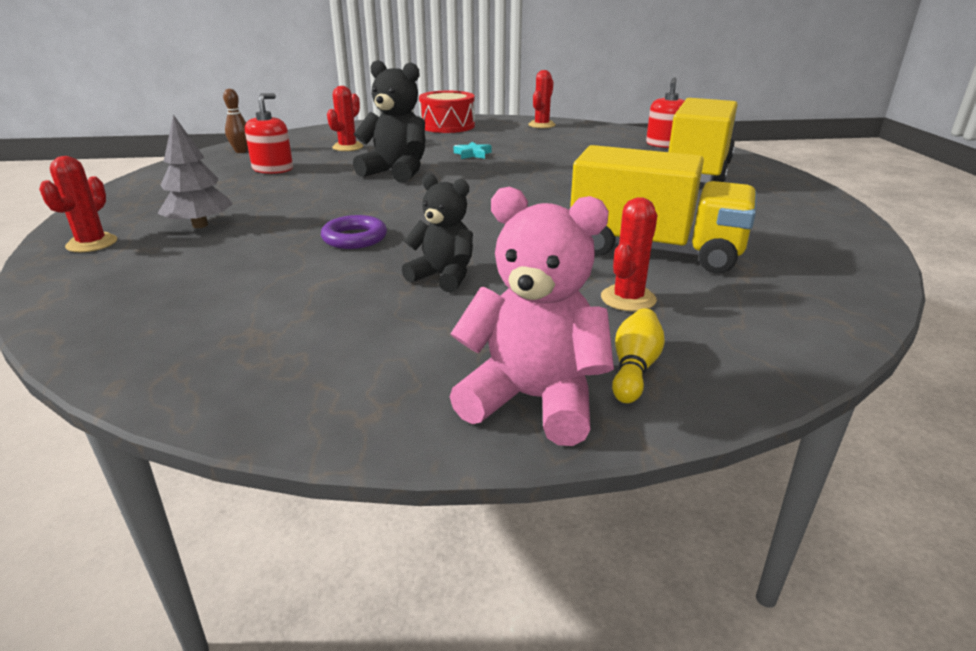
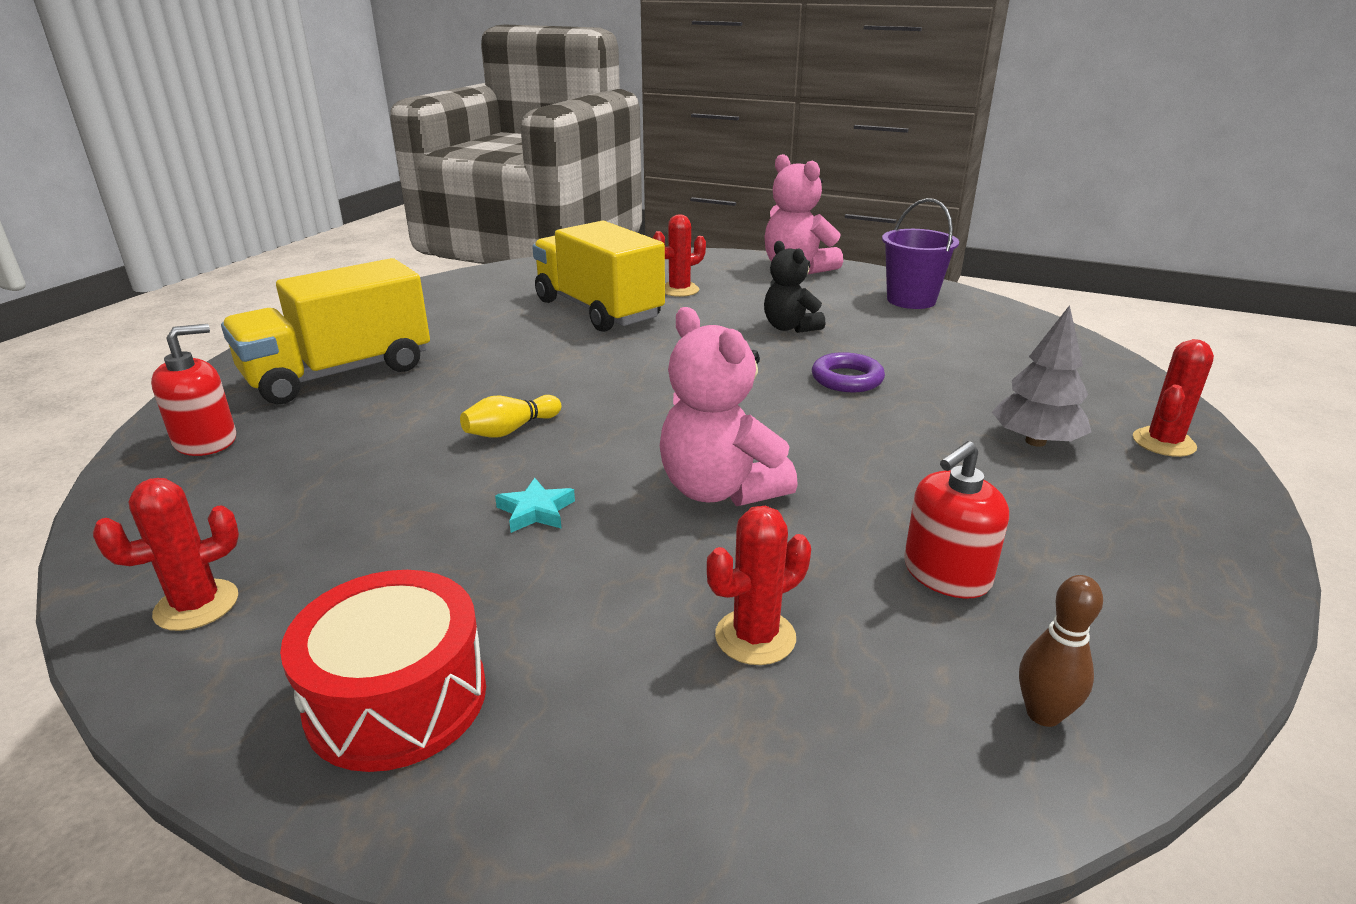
camera: 150 degrees left, 0 degrees up
(308, 367) = (911, 300): none -> purple bucket
(396, 172) = (720, 490): black teddy bear -> pink teddy bear
(634, 368) = (731, 268): yellow bowling pin -> yellow bowling pin (510, 430)

